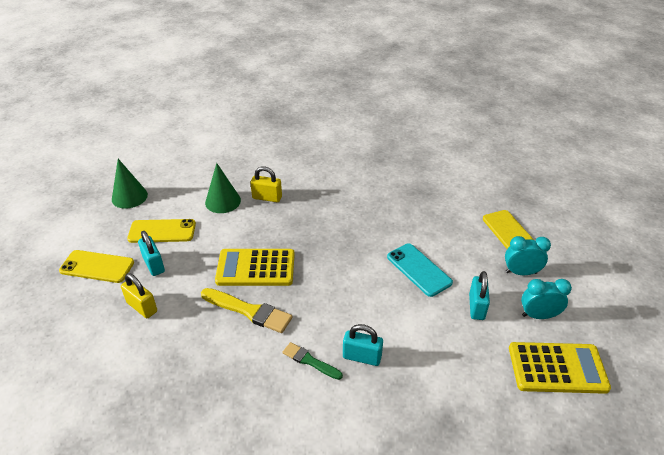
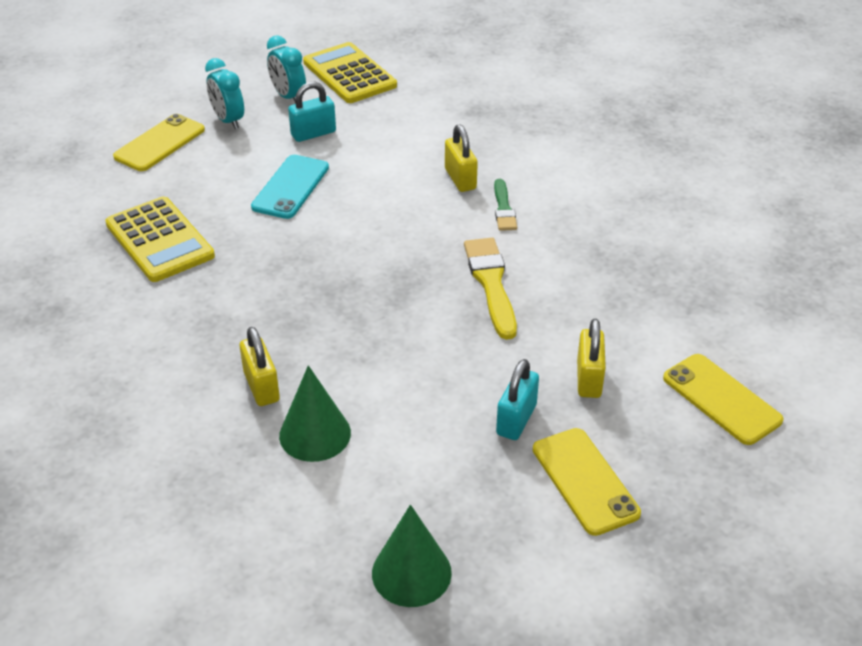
camera: 125 degrees left, 0 degrees up
(162, 231) = (447, 460): yellow phone -> yellow phone (721, 399)
(255, 268) = (419, 316): yellow calculator -> yellow calculator (159, 240)
(362, 357) = (460, 179): turquoise padlock -> yellow padlock

